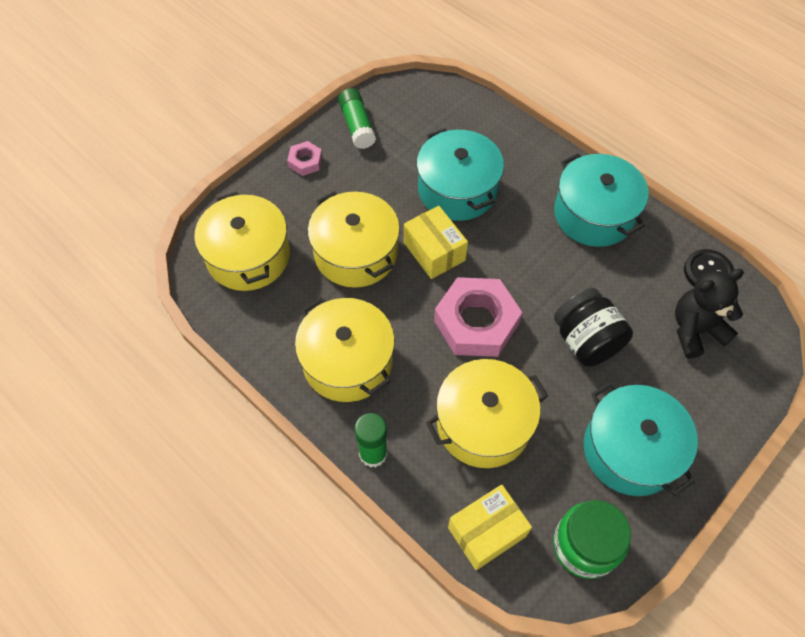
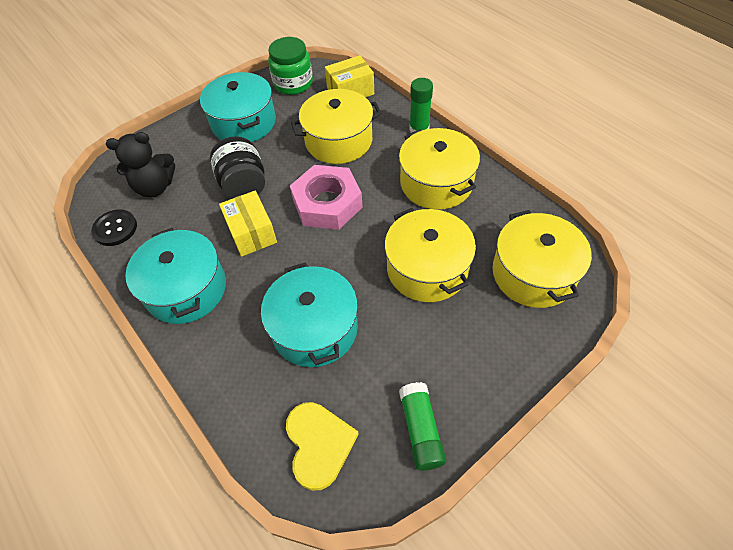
camera: 170 degrees left, 5 degrees down
(305, 161) = (484, 380): pink nut -> none
(434, 111) = (319, 444): none -> yellow heart
(434, 251) = (351, 264): yellow box -> yellow box (251, 233)

